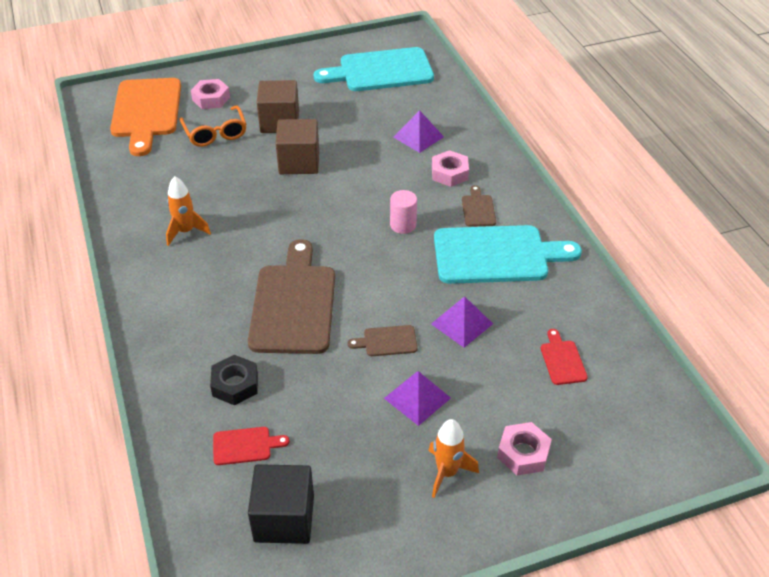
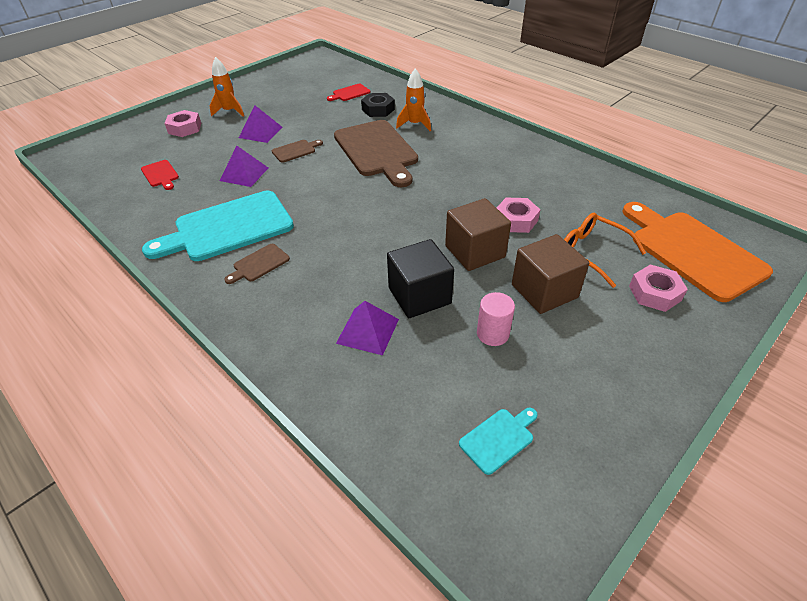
camera: 155 degrees right, 0 degrees up
(186, 231) = (504, 167): orange rocket -> orange rocket (415, 124)
(284, 518) = (309, 80): black cube -> black cube (419, 296)
(381, 71) = (499, 439): turquoise cutting board -> turquoise cutting board, size x0.43
(403, 225) = (327, 226): pink cylinder -> pink cylinder (492, 334)
(449, 173) = (306, 294): pink nut -> pink nut (516, 220)
(478, 209) = (259, 264): brown cutting board -> brown cutting board turned 75 degrees clockwise

